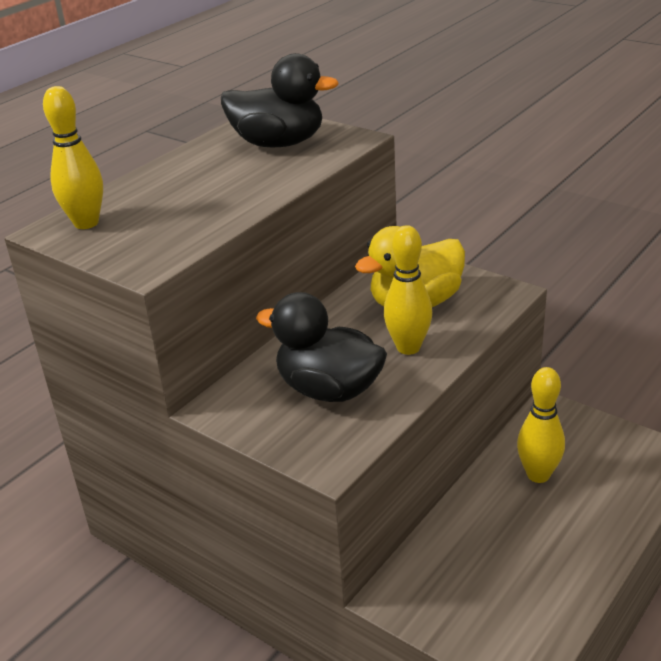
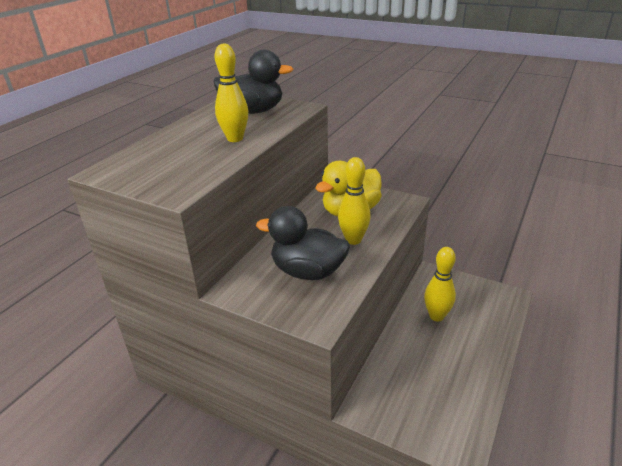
camera: 10 degrees left, 0 degrees up
(86, 223) = (128, 166): yellow bowling pin -> yellow bowling pin (235, 138)

